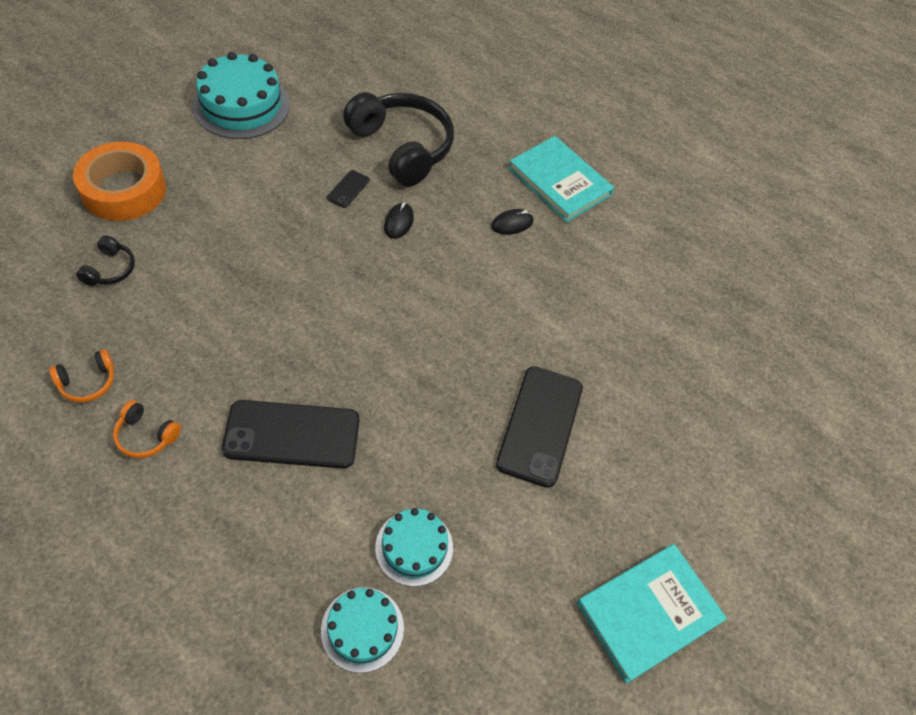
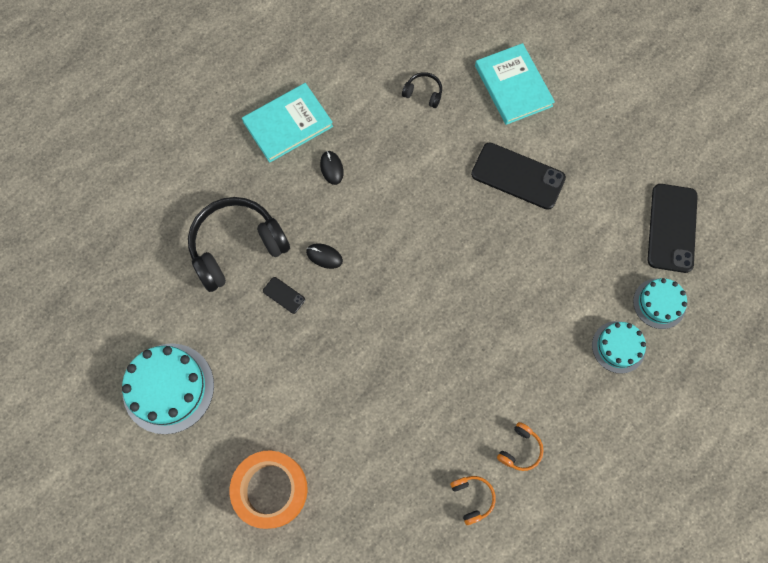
camera: 75 degrees left, 15 degrees up
(110, 269) = (361, 492): black headphones -> black headphones (423, 93)
(292, 435) = (521, 345): black phone -> black phone (672, 228)
(414, 547) = (606, 268): turquoise cake -> turquoise cake (618, 347)
(648, 612) = (648, 134): turquoise book -> turquoise book (513, 86)

